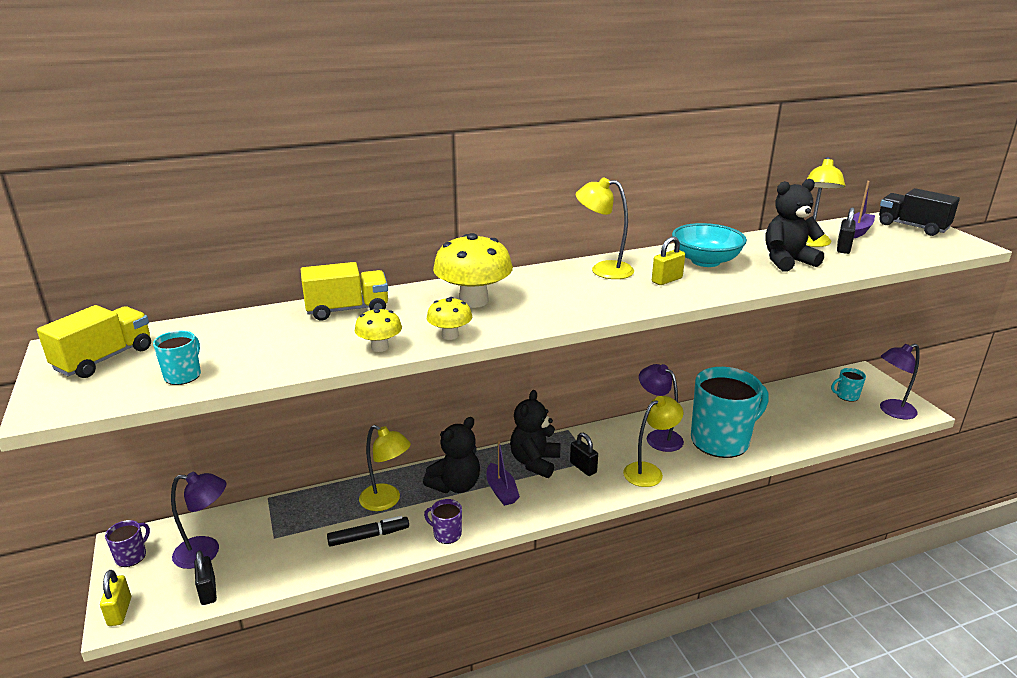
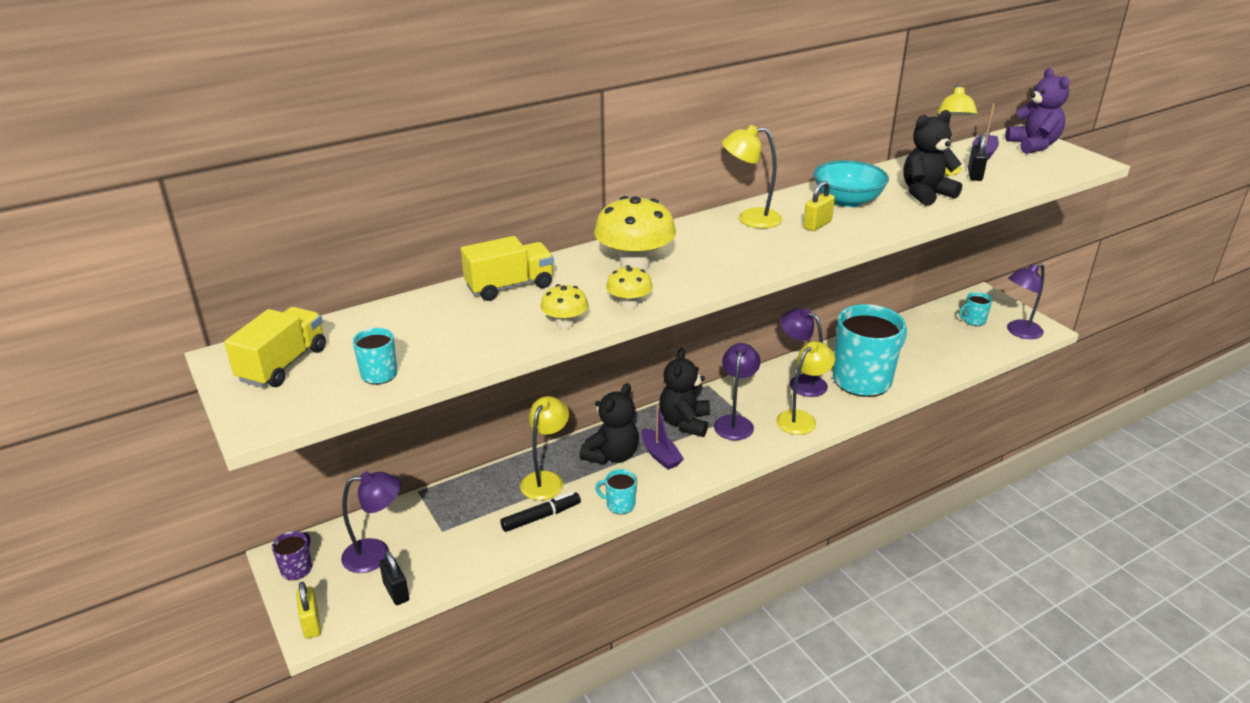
camera: 10 degrees left, 5 degrees up
(386, 501) = (546, 480): yellow lamp -> yellow lamp turned 90 degrees counterclockwise
(446, 534) = (620, 505): purple mug -> turquoise mug
(583, 467) = (735, 422): black padlock -> purple lamp
(912, 227) = (1033, 145): black truck -> purple teddy bear

